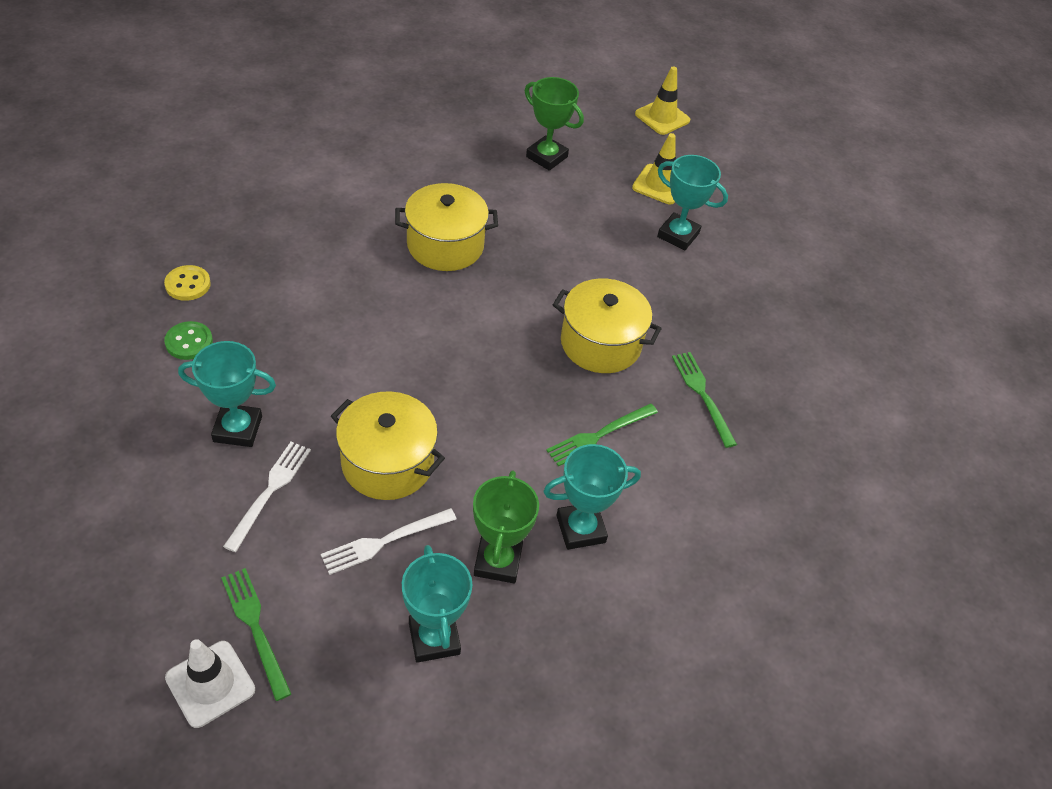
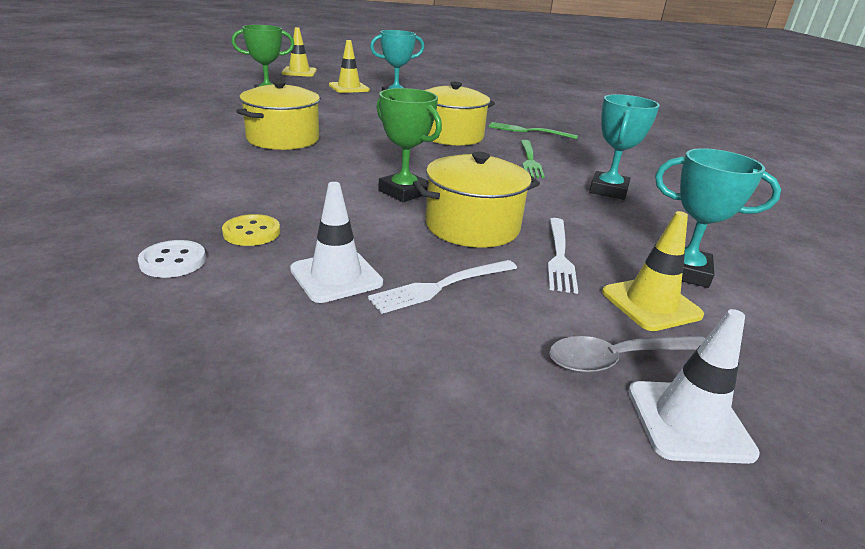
camera: 50 degrees left, 20 degrees down
(188, 284) = (95, 235): yellow button -> yellow button (252, 232)
(189, 342) = (173, 261): green button -> white button
(237, 429) = (336, 276): turquoise trophy -> white traffic cone
(254, 627) = (618, 359): green fork -> grey spoon
(270, 490) = (440, 287): white fork -> white fork turned 90 degrees counterclockwise
(352, 627) = (651, 304): none -> yellow traffic cone
(497, 561) = (618, 223): green trophy -> green trophy (404, 192)

